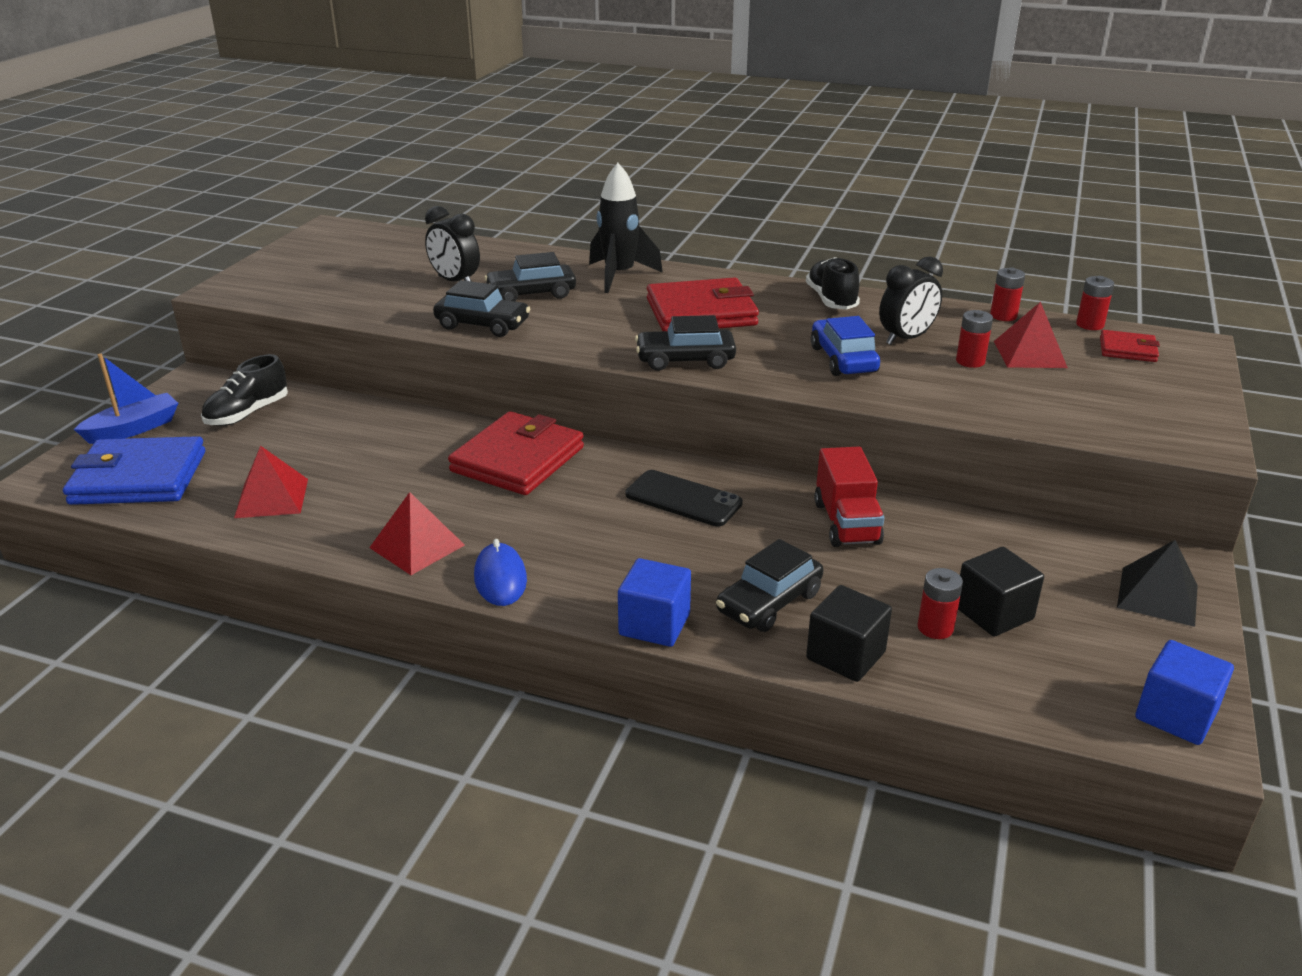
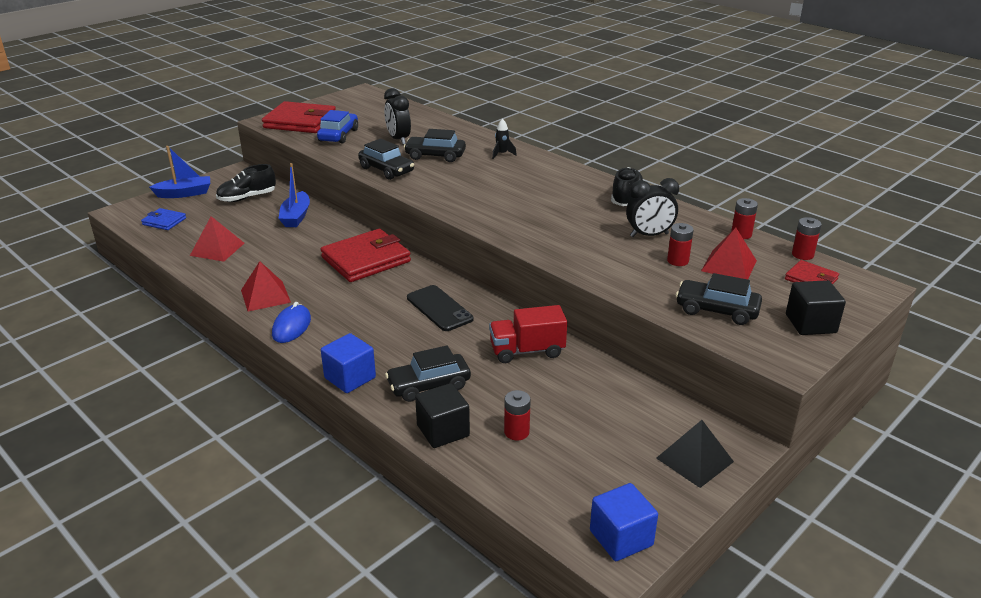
camera: 25 degrees right, 0 degrees up
(139, 477) = (164, 221): blue wallet -> blue wallet, size x0.50
(353, 424) = (296, 217): none -> blue boat
(619, 276) = (502, 154): black rocket -> black rocket, size x0.48
(685, 360) = (484, 218): black car -> black car (716, 310)
(701, 312) = (528, 189): red wallet -> red wallet (300, 122)
(843, 359) = (588, 240): blue car -> blue car (338, 135)
(846, 523) = (527, 351): red truck -> red truck turned 60 degrees clockwise
(993, 613) = (565, 435): black cube -> black cube (810, 324)

